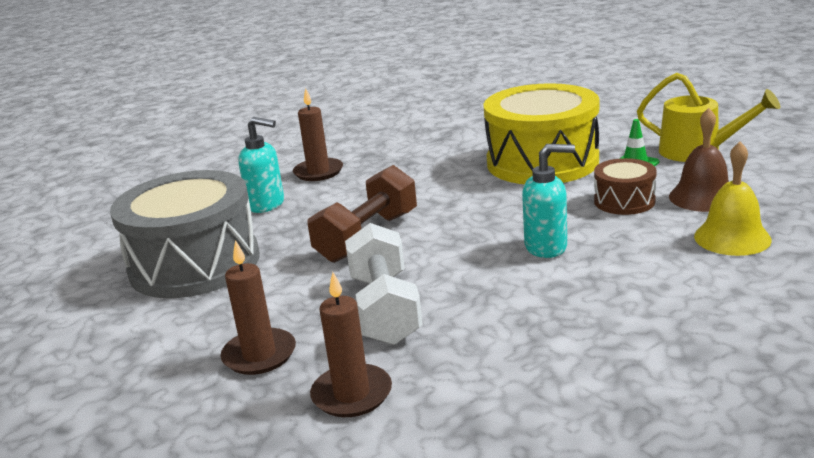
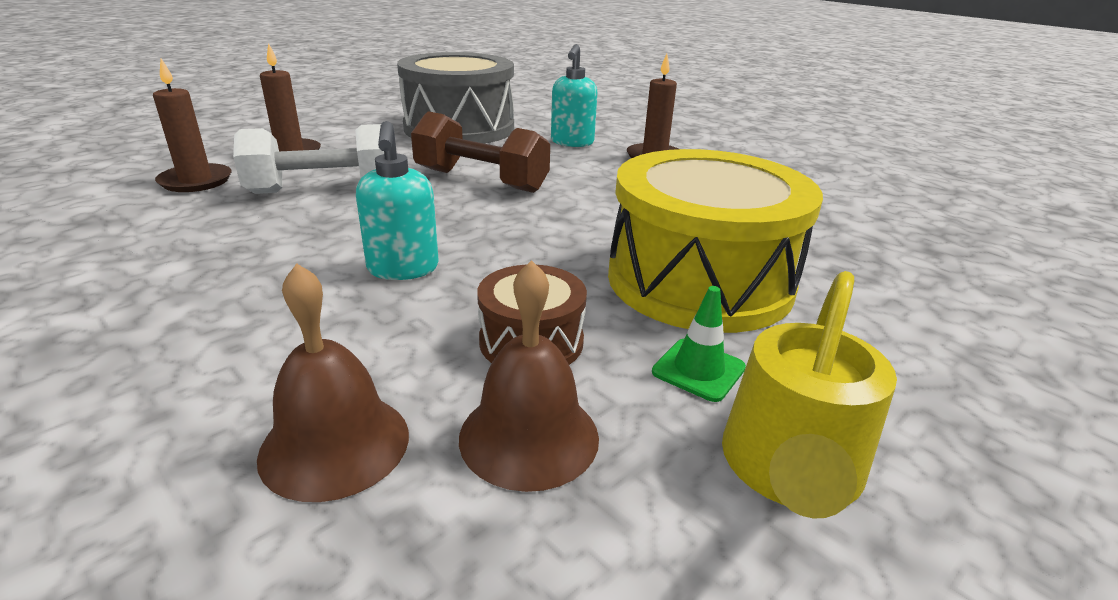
camera: 80 degrees right, 5 degrees up
(732, 238) = (335, 444): yellow bell -> brown bell

